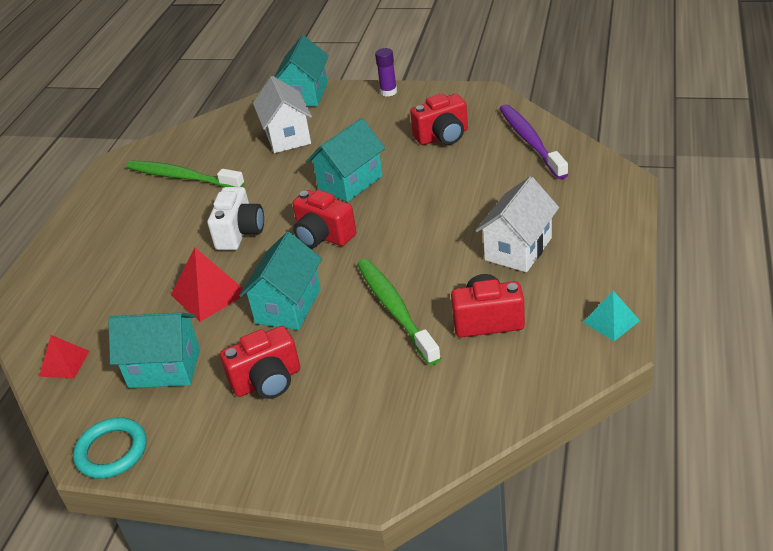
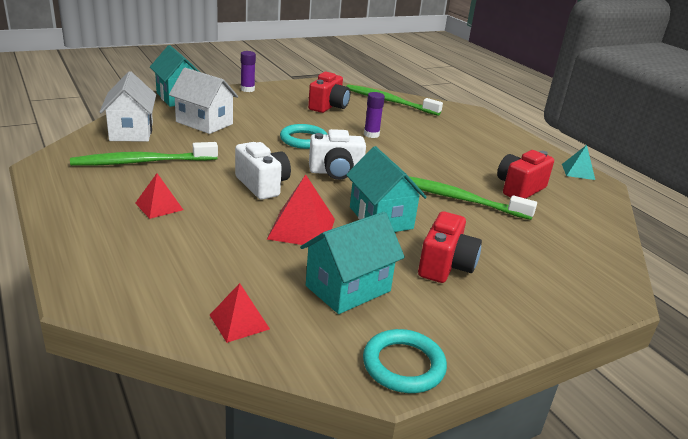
camera: 50 degrees left, 10 degrees down
(139, 232) = (159, 206): none -> red pyramid
(323, 236) = (336, 172): red camera -> white camera
(350, 182) = (303, 140): turquoise house -> turquoise ring
(432, 192) = (371, 134): none -> purple glue stick
(518, 249) = (473, 151): white house -> white house (131, 132)
(530, 141) = (389, 101): purple toothbrush -> green toothbrush

